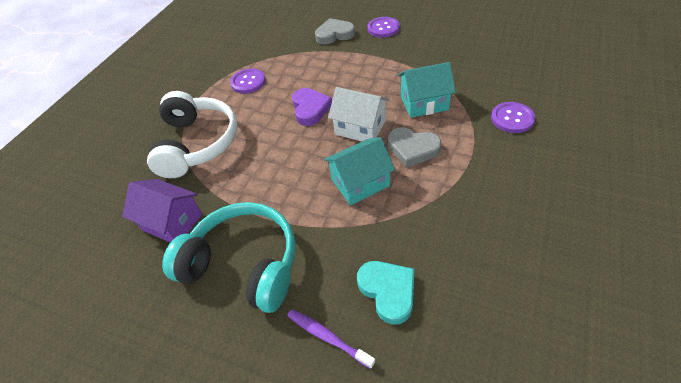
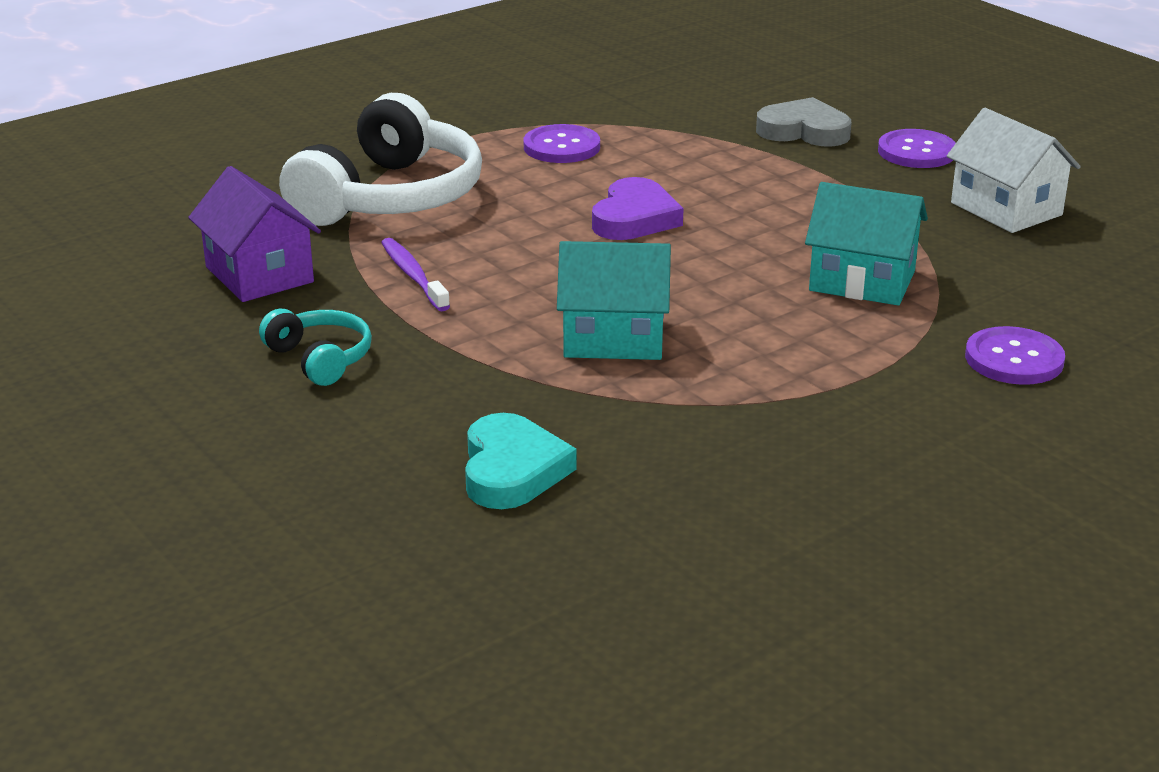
camera: 25 degrees right, 20 degrees down
(244, 264) = (320, 359): turquoise headphones -> turquoise headphones, size x0.48
(327, 337) = (363, 477): purple toothbrush -> purple toothbrush (413, 275)
(360, 128) = (697, 272): white house -> white house (1006, 209)
(412, 149) = (761, 331): grey heart -> none

